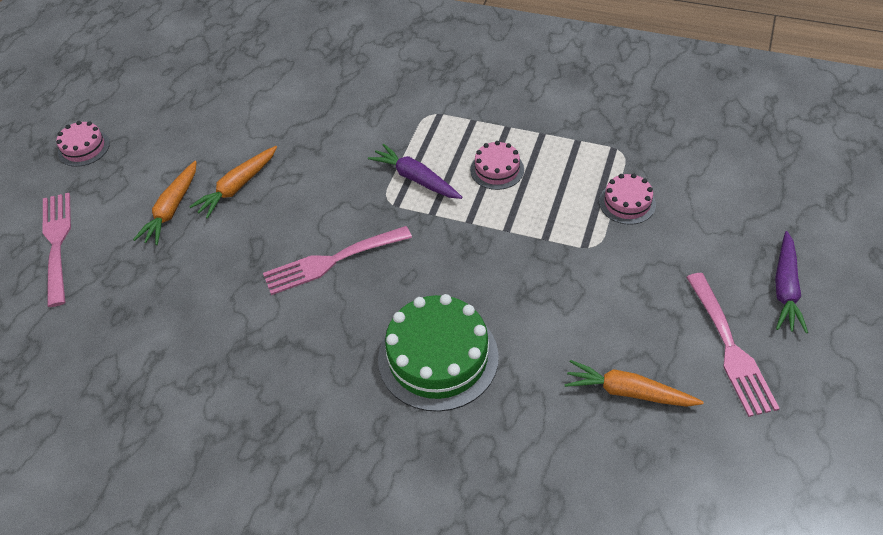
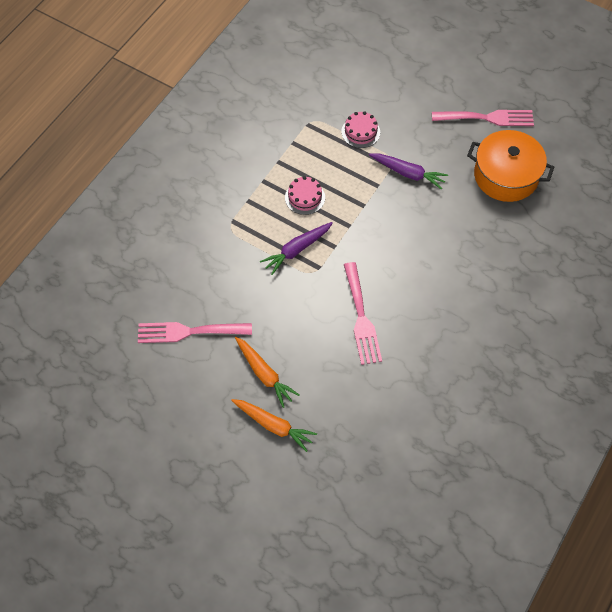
camera: 80 degrees left, 10 degrees up
(57, 243) = (284, 518): pink fork -> pink fork (189, 332)
(84, 148) = (172, 497): pink cake -> none
(438, 357) = (459, 268): green cake -> none
(628, 392) = (506, 175): orange carrot -> orange pot
(785, 289) = (452, 77): purple carrot -> purple carrot (408, 173)

